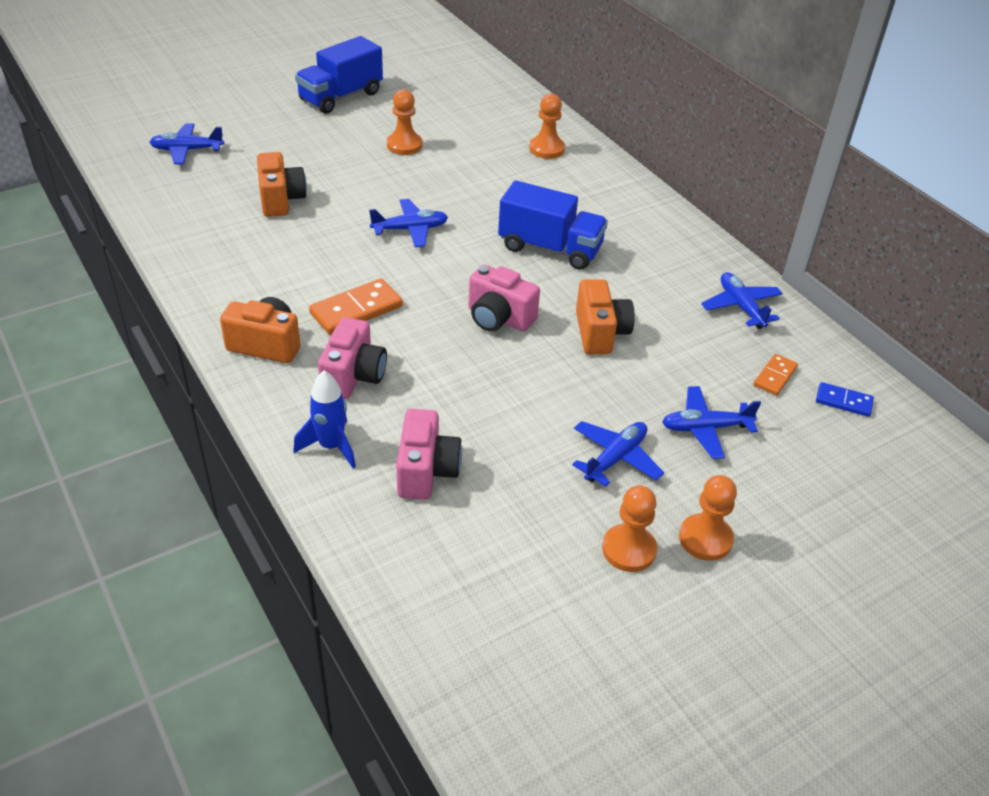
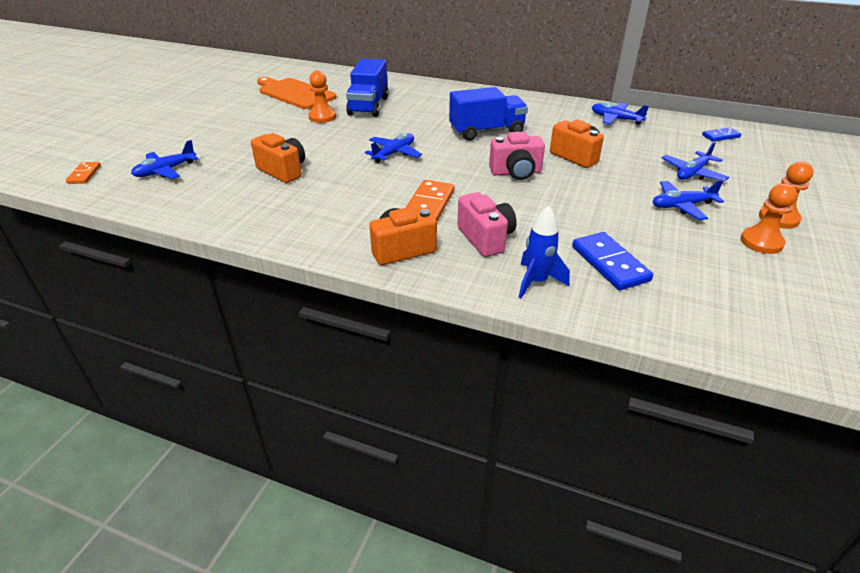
camera: 35 degrees left, 5 degrees down
(341, 96) = (240, 108): blue truck -> blue truck (368, 106)
(419, 98) = (295, 93): none -> orange cutting board
(426, 471) = (609, 263): pink camera -> blue domino
(546, 149) = (409, 92): orange pawn -> none
(615, 458) = (682, 206): blue plane -> blue plane turned 105 degrees counterclockwise
(775, 376) = (679, 139): orange domino -> orange domino (84, 174)

